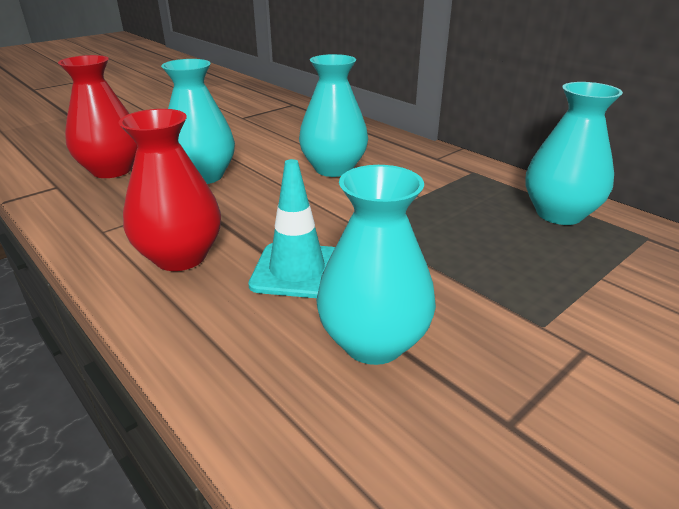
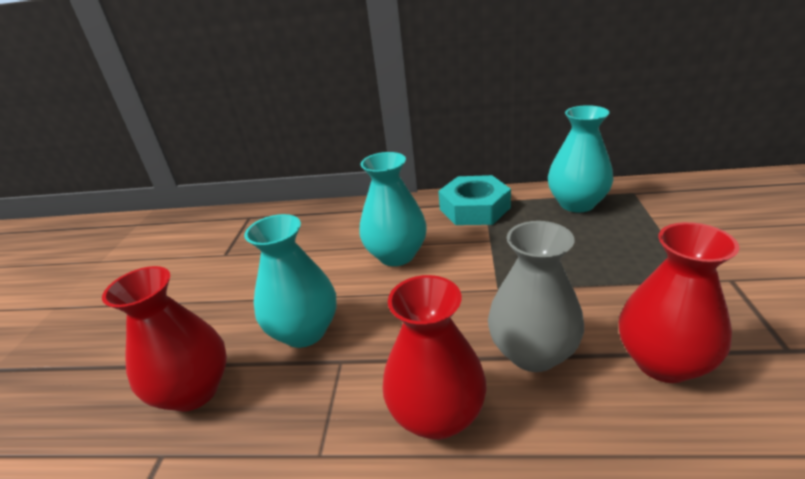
camera: 40 degrees left, 0 degrees up
(297, 270) = (533, 353): turquoise traffic cone -> grey vase
(373, 342) = (663, 362): turquoise vase -> red vase
(454, 171) = (474, 208): none -> turquoise nut

